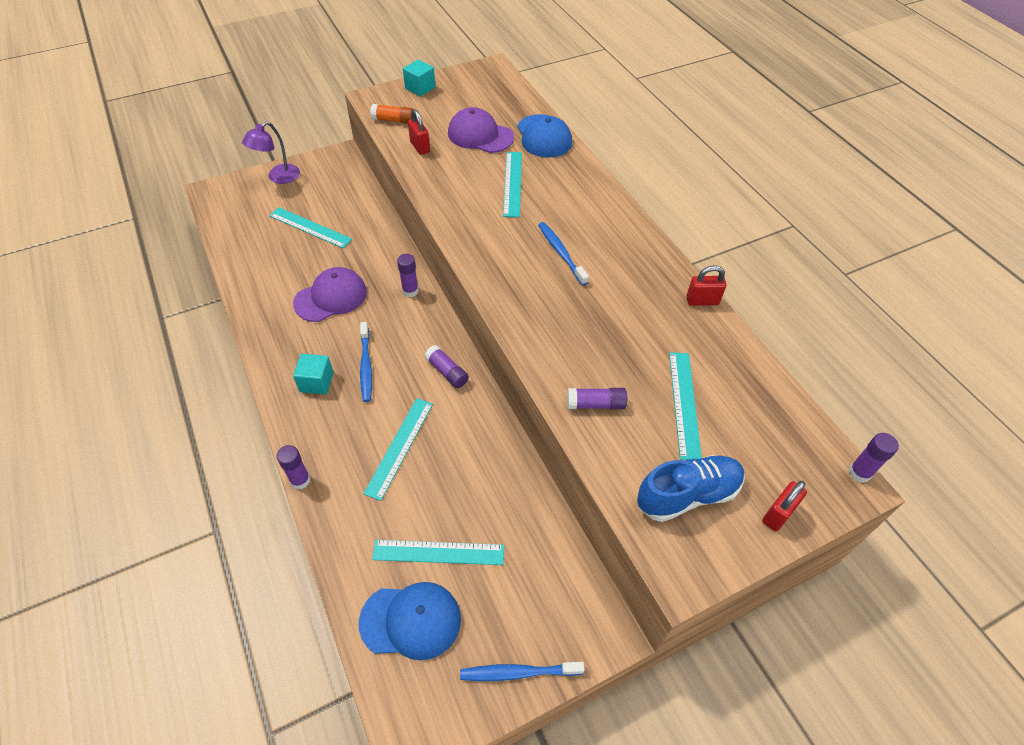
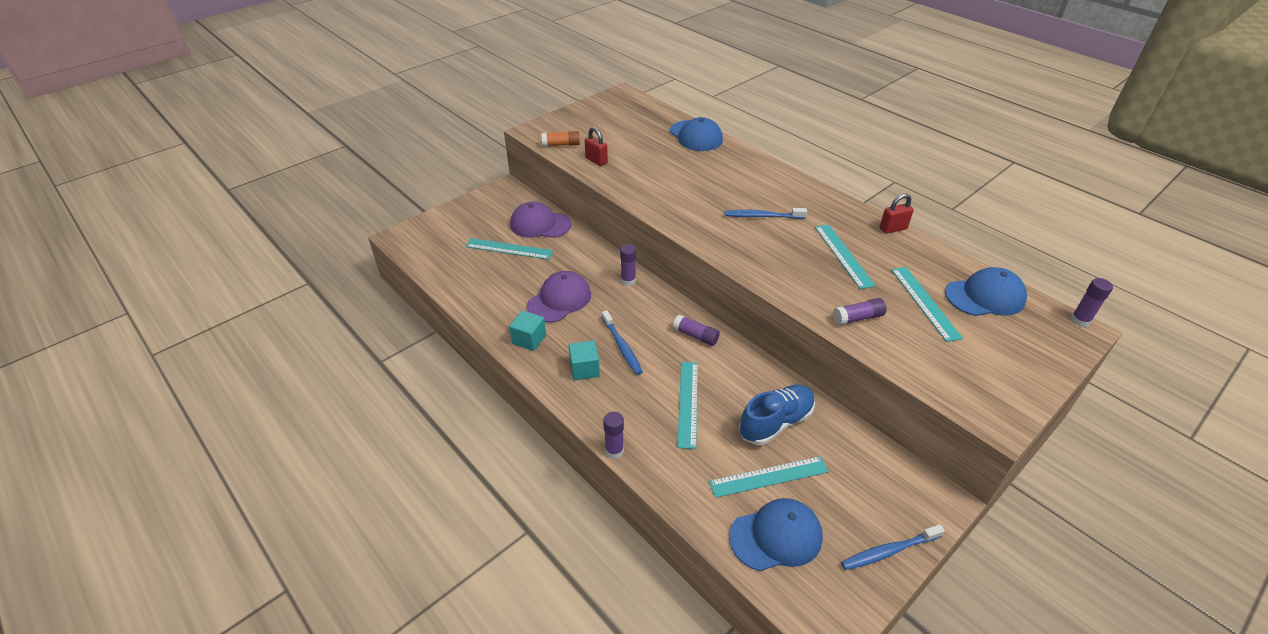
camera: 15 degrees left, 10 degrees down
(278, 177) = (457, 215): purple lamp -> none
(420, 88) = (569, 117): turquoise cube -> turquoise cube (529, 339)
(480, 135) = (642, 144): purple cap -> purple cap (540, 224)
(513, 183) = (691, 174): turquoise ruler -> turquoise ruler (843, 255)
(561, 253) = (762, 216): blue toothbrush -> blue toothbrush turned 45 degrees counterclockwise
(687, 495) = (967, 365): blue shoe -> blue shoe (776, 423)
(761, 413) = (985, 296): none -> blue cap
(778, 514) = (1041, 362): red padlock -> none

